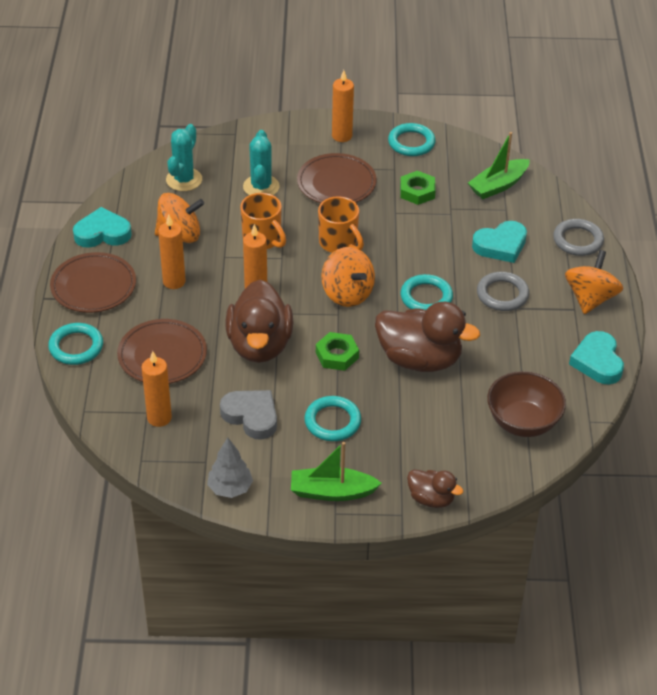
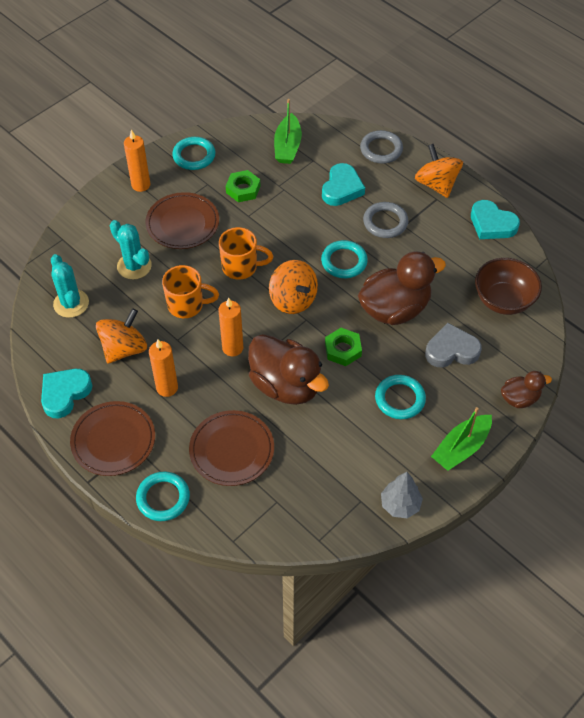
camera: 45 degrees left, 10 degrees up
(159, 418) = (290, 498): orange candle -> none
(251, 416) = (347, 441): grey heart -> grey heart (451, 350)
(347, 293) = (293, 299): orange spinning top -> orange spinning top turned 45 degrees clockwise

